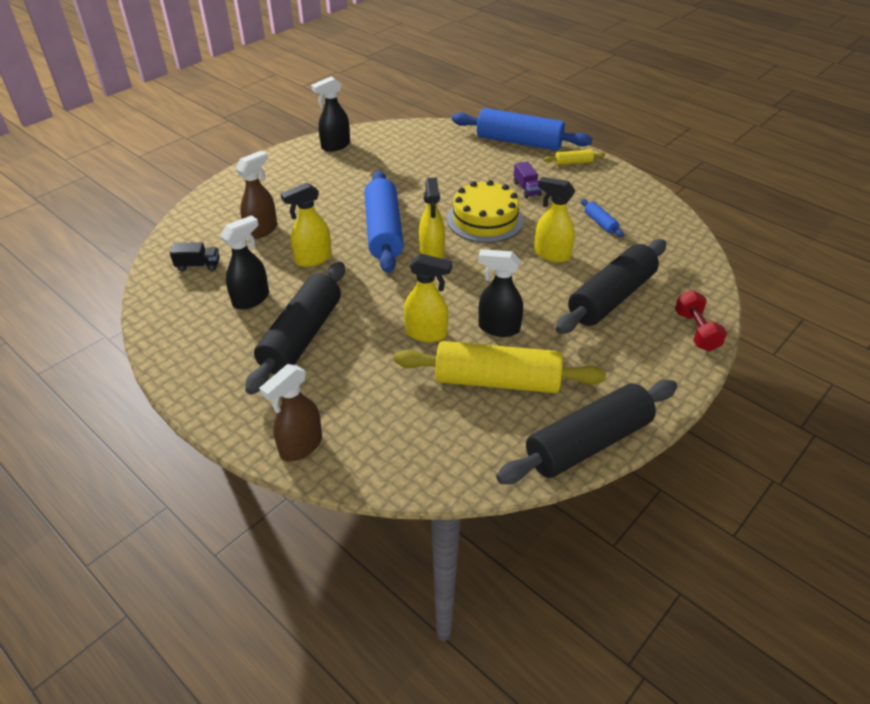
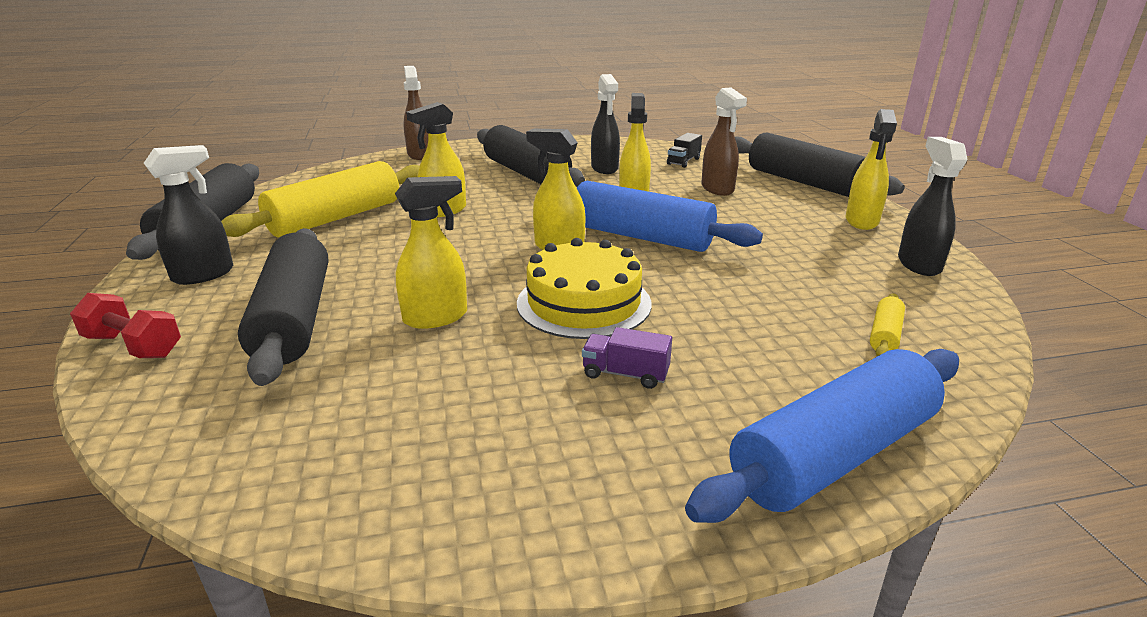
camera: 125 degrees right, 15 degrees down
(215, 200) = (803, 182): none -> black rolling pin
(283, 168) = (861, 221): none -> yellow spray bottle
(498, 328) = (388, 240): black spray bottle -> black spray bottle (204, 274)
(573, 162) = (669, 490): yellow rolling pin -> yellow rolling pin (885, 335)
(600, 223) = (431, 399): blue rolling pin -> none

